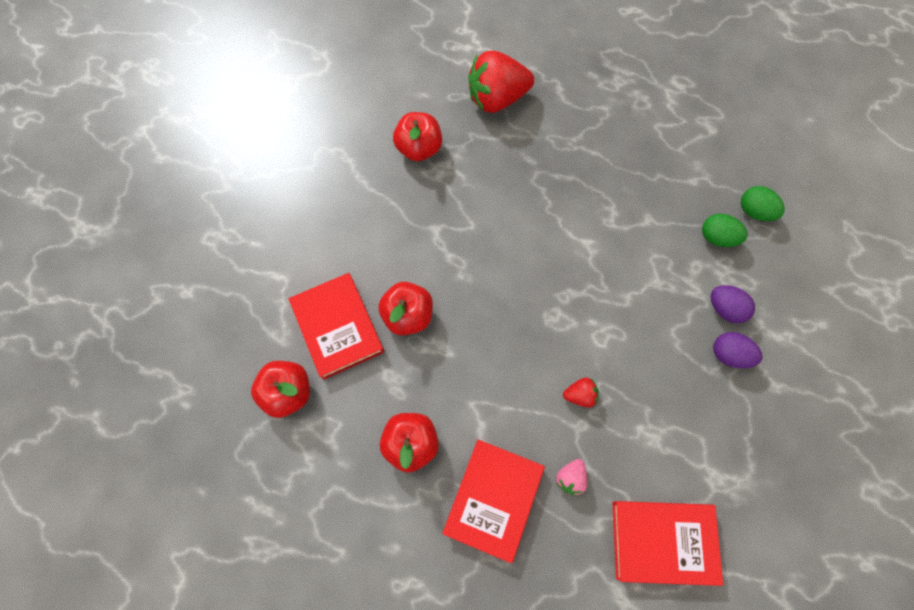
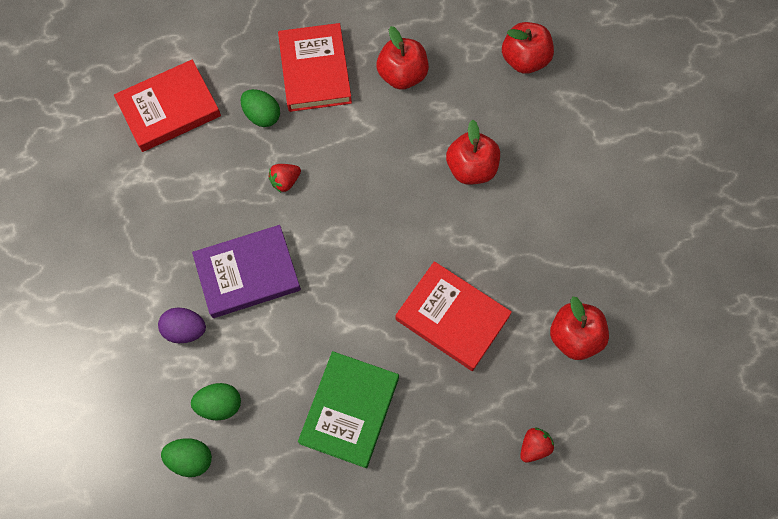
camera: 150 degrees right, 0 degrees up
(338, 327) = (523, 127): red book -> red book (452, 318)
(497, 99) = (534, 447): red strawberry -> red strawberry, size x0.44
(570, 478) = (262, 115): pink strawberry -> green egg
(616, 184) = (349, 410): none -> green book
(651, 328) = (247, 273): none -> purple book
(729, 355) = (166, 286): purple egg -> none

